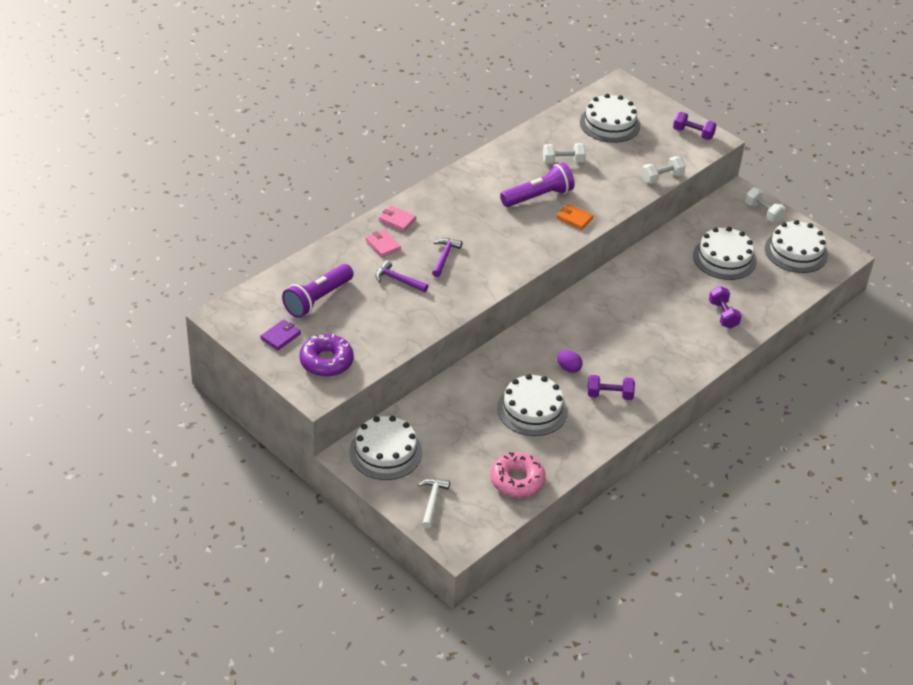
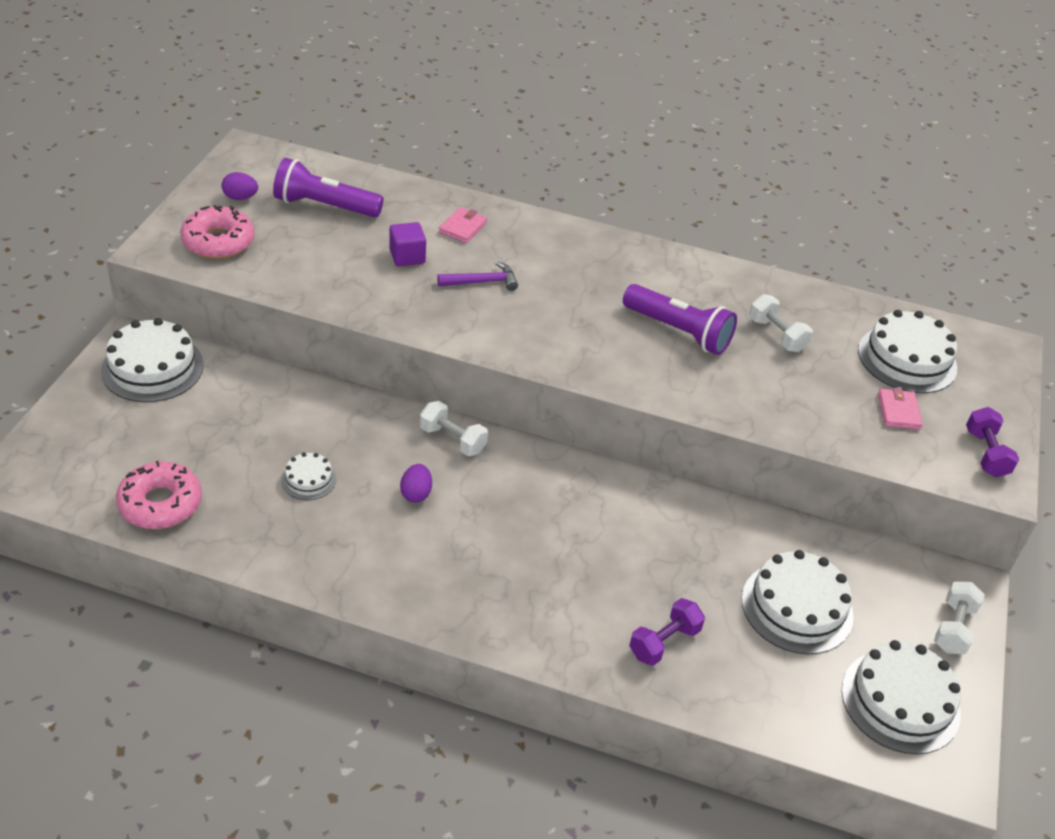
camera: 60 degrees right, 0 degrees up
(280, 336) = (240, 197): purple wallet -> purple egg
(326, 361) = (218, 241): purple donut -> pink donut
(397, 220) = (518, 226): pink wallet -> pink wallet (898, 411)
(398, 280) = (407, 256): purple hammer -> purple cube
(432, 501) = (83, 433): white hammer -> none
(532, 410) = (308, 479): white cake -> white cake, size x0.51
(574, 218) = (665, 378): orange wallet -> none
(609, 395) = (389, 554): purple dumbbell -> none
(662, 178) = (845, 445): white dumbbell -> white dumbbell (452, 440)

